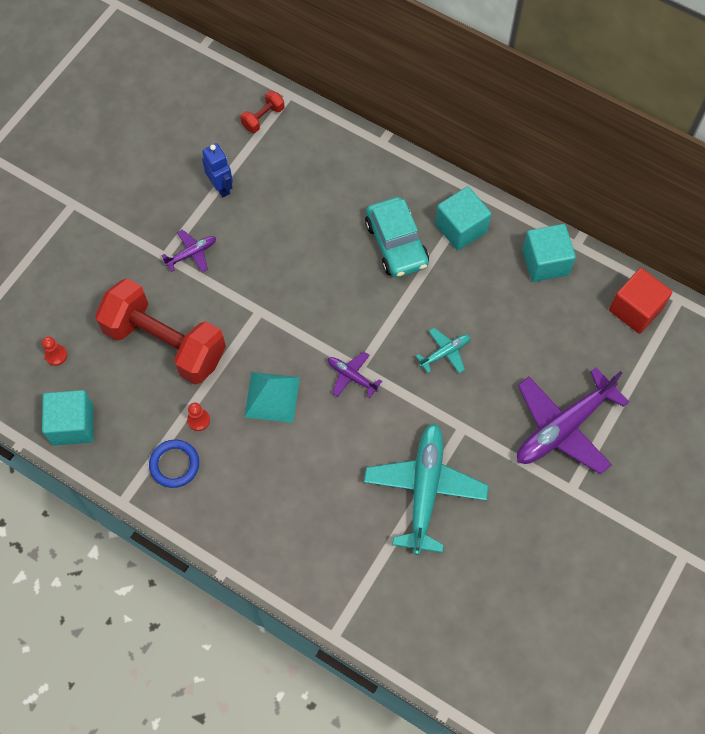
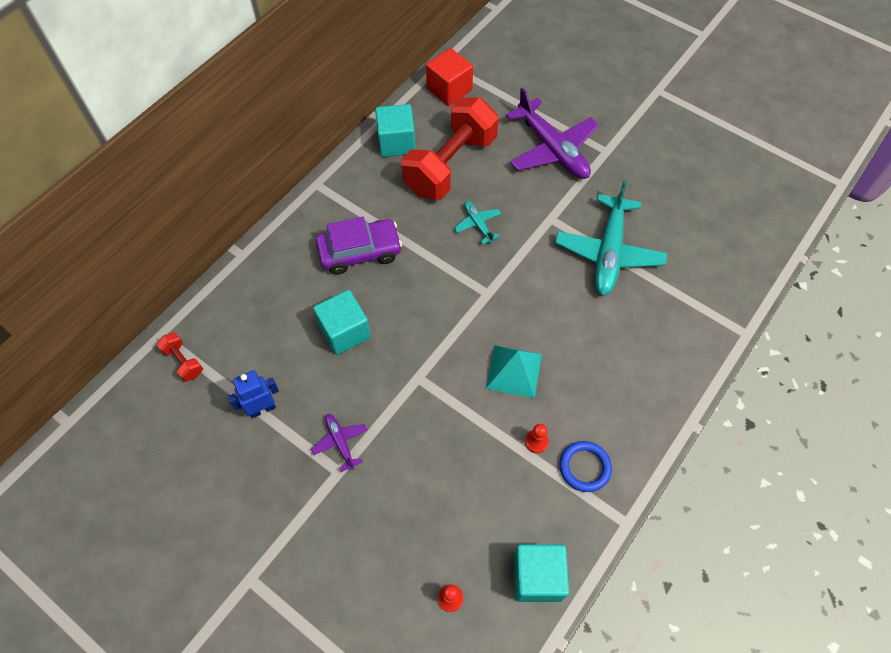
camera: 85 degrees left, 5 degrees down
(165, 343) = (446, 473): red dumbbell -> red dumbbell (450, 165)
(352, 377) = (496, 300): purple plane -> none
(396, 244) = (360, 252): turquoise car -> purple car
(424, 490) = (609, 252): turquoise plane -> turquoise plane turned 90 degrees counterclockwise
(461, 228) = (351, 199): turquoise cube -> turquoise cube (344, 332)

